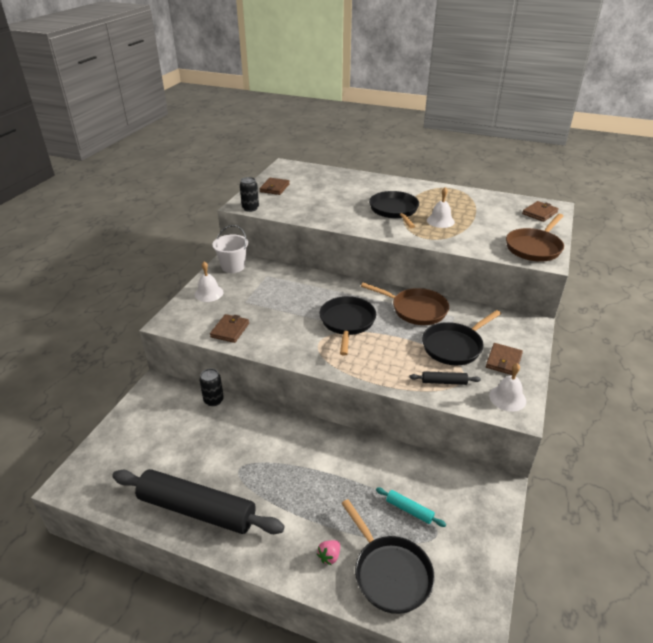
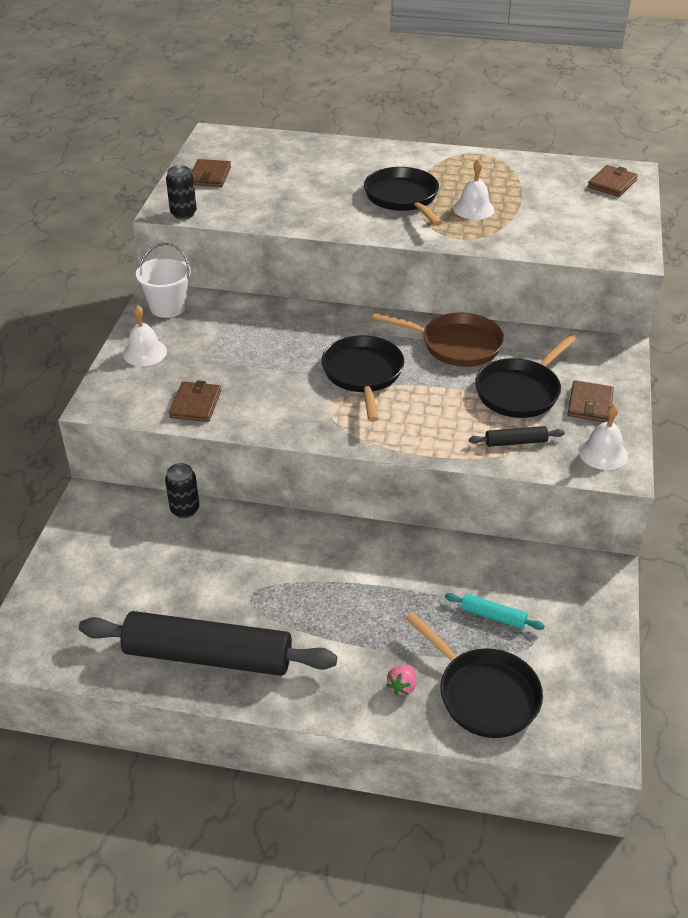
camera: 10 degrees left, 5 degrees up
(534, 247) = (613, 238): brown pan -> none

